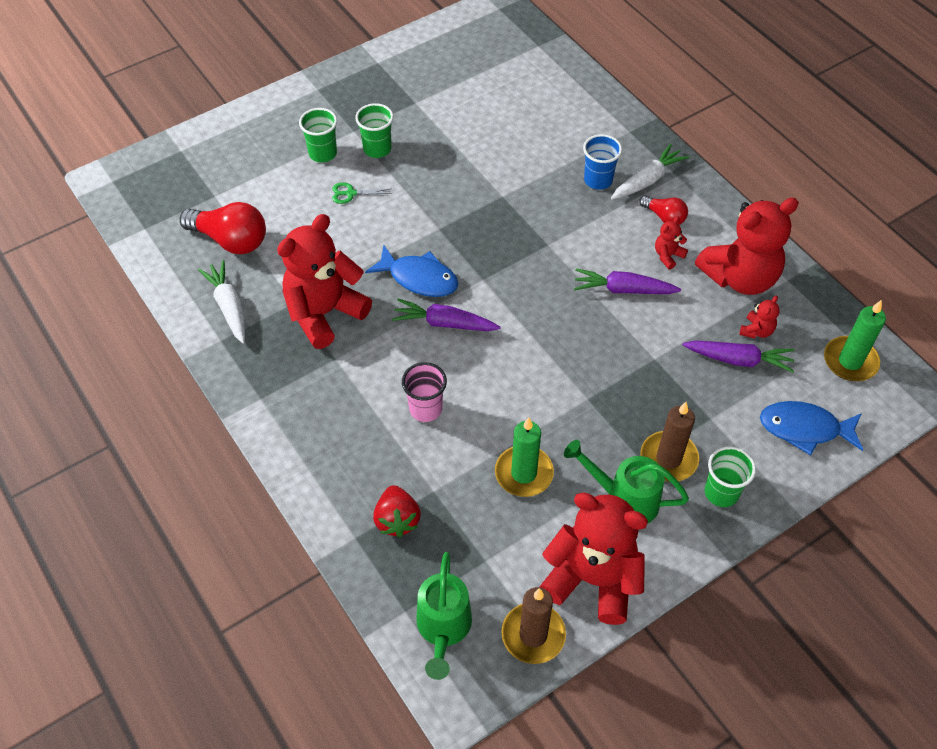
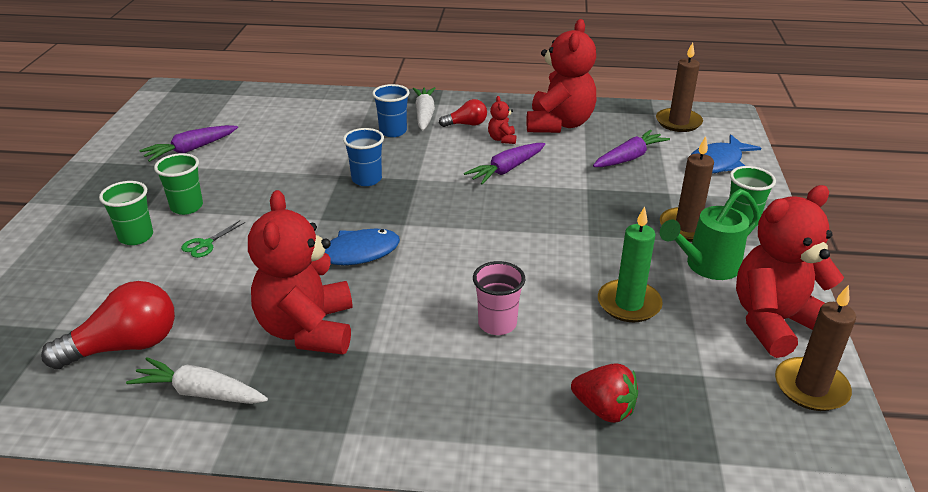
camera: 50 degrees left, 20 degrees down
(443, 628) = (762, 445): green watering can -> none
(444, 323) = (420, 266): purple carrot -> purple carrot (191, 150)
(514, 216) = (366, 179): none -> blue cup
(756, 331) = (612, 140): red teddy bear -> none
(850, 361) = (678, 122): green candle -> brown candle

